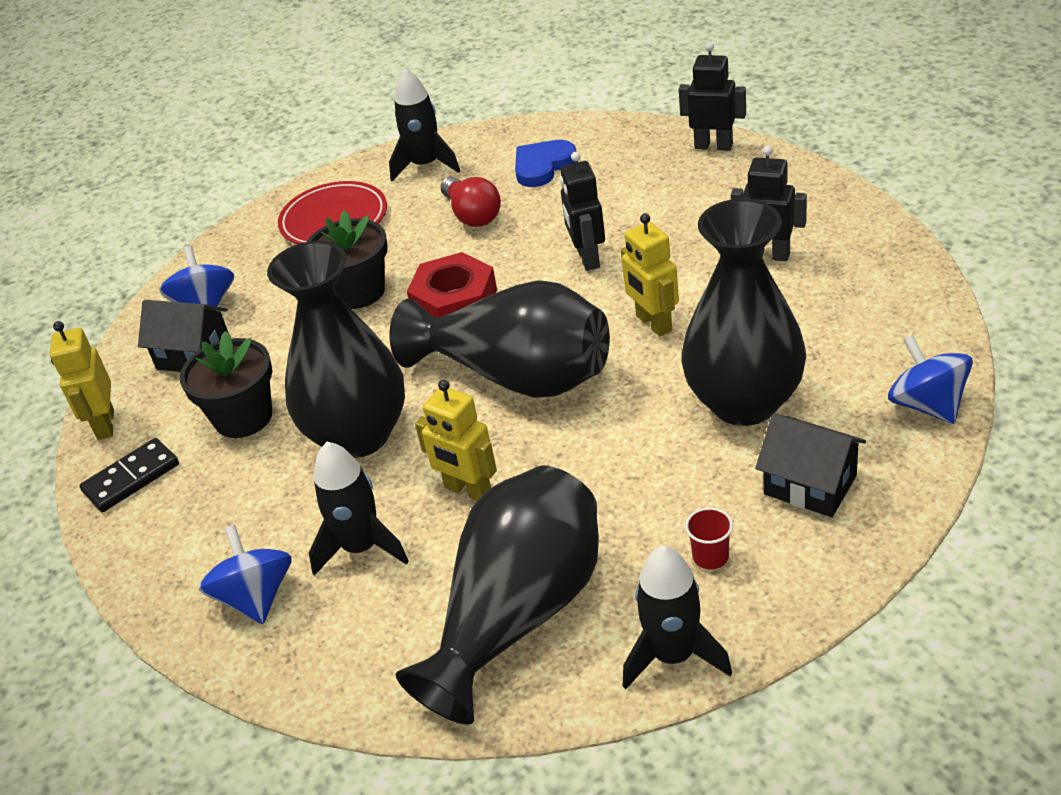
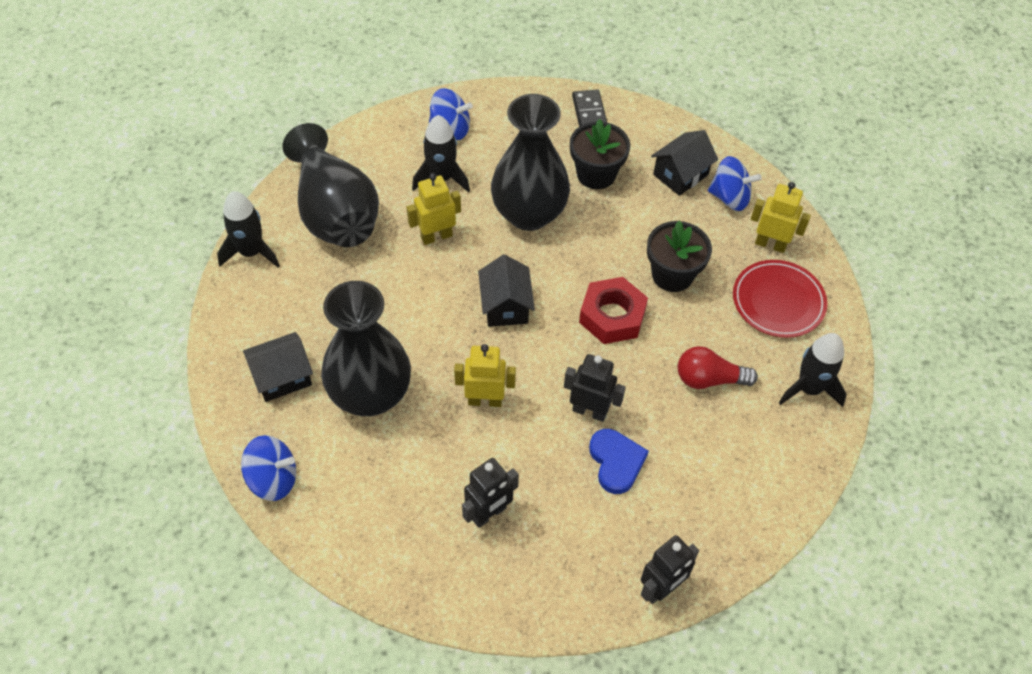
camera: 115 degrees right, 15 degrees up
(105, 424) = (649, 118): yellow robot -> yellow robot (770, 244)
(517, 376) = (505, 306): black vase -> black house
(543, 166) = (738, 458): blue heart -> blue heart (616, 462)
(710, 557) = (286, 303): red cup -> none

